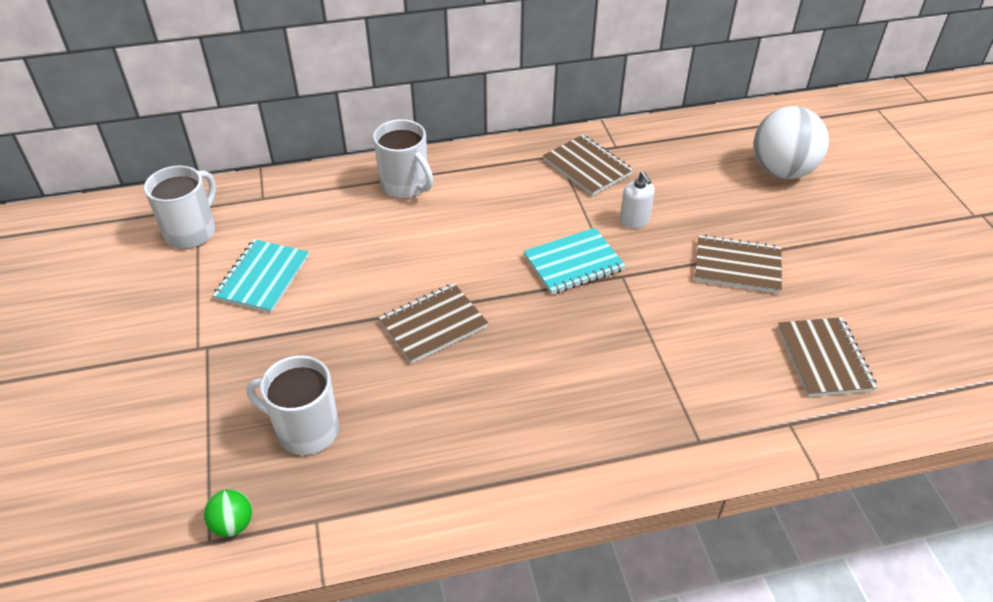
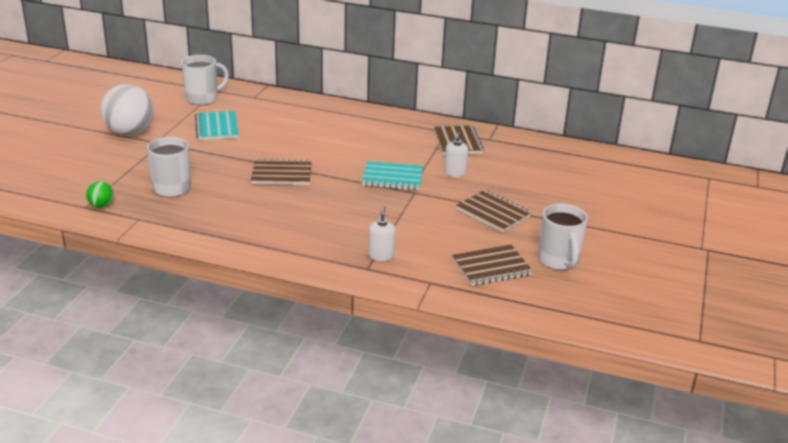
camera: 30 degrees right, 15 degrees down
(263, 278) = (217, 127): turquoise notebook -> turquoise notebook turned 60 degrees counterclockwise
(405, 186) = (337, 116): white mug -> white mug (558, 260)
(693, 409) = (381, 256): none -> white soap dispenser
(782, 171) = (588, 184): white ball -> white ball (130, 132)
(824, 358) = (491, 267): brown notebook -> brown notebook turned 45 degrees clockwise

